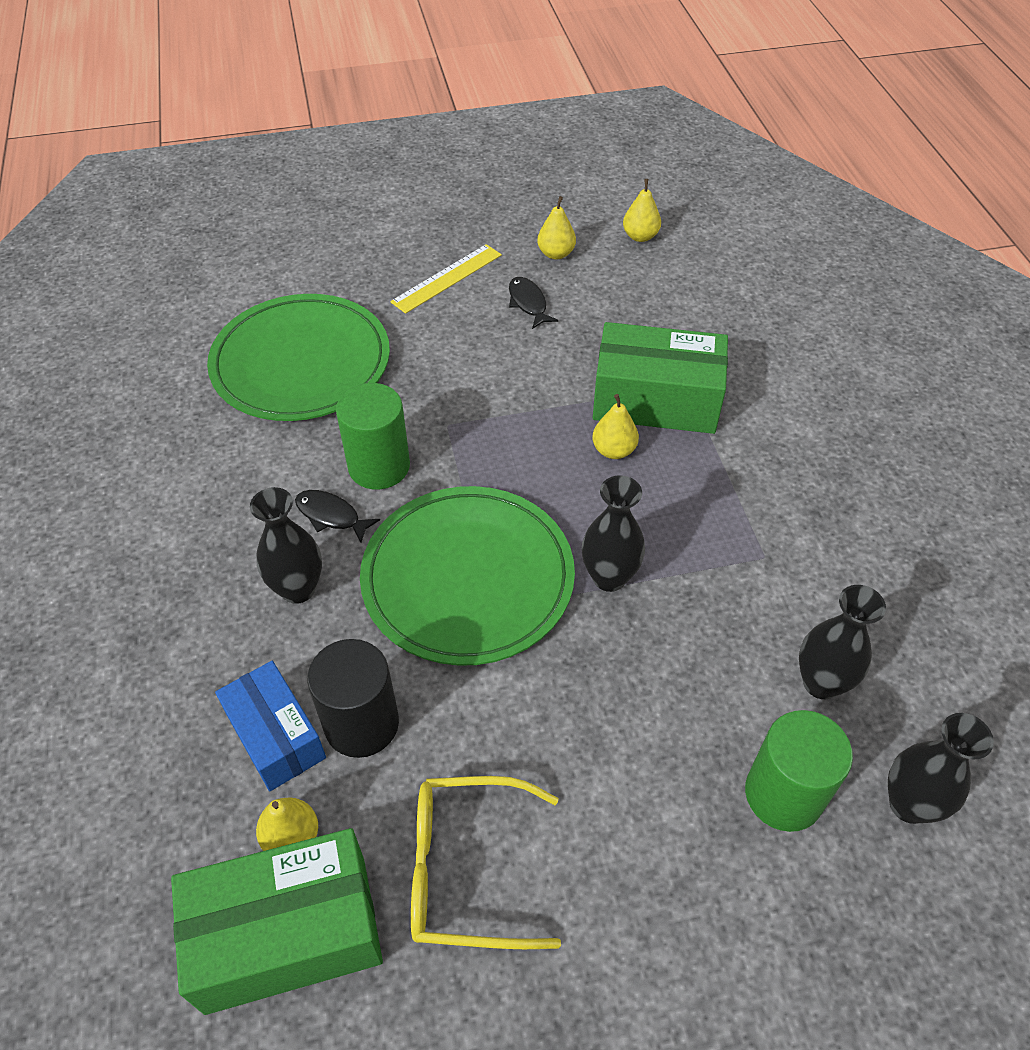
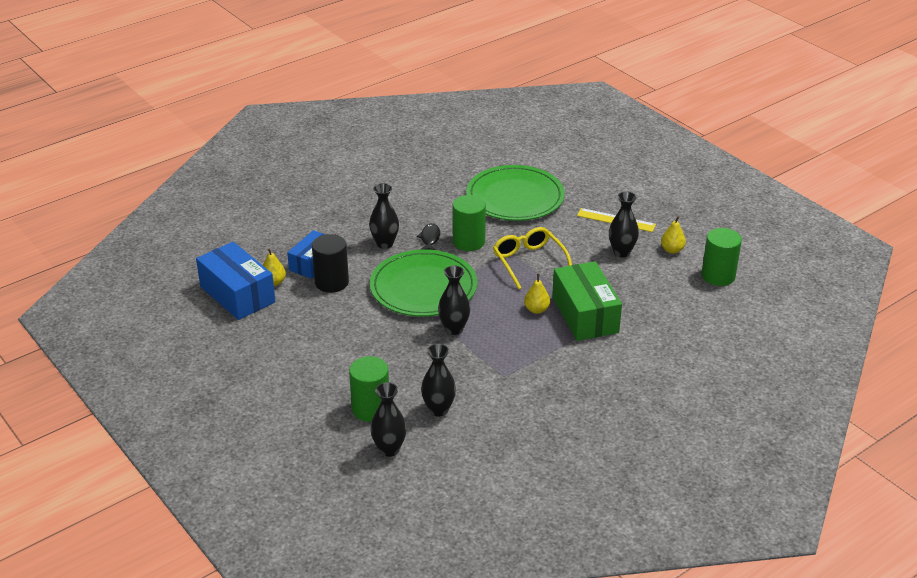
camera: 65 degrees right, 15 degrees down
(287, 933) = (237, 294): green box -> blue box
(467, 869) = (285, 329): yellow glasses -> yellow glasses (529, 262)
(528, 303) = (621, 252): black fish -> black vase
(640, 236) = (718, 276): yellow pear -> green cylinder

